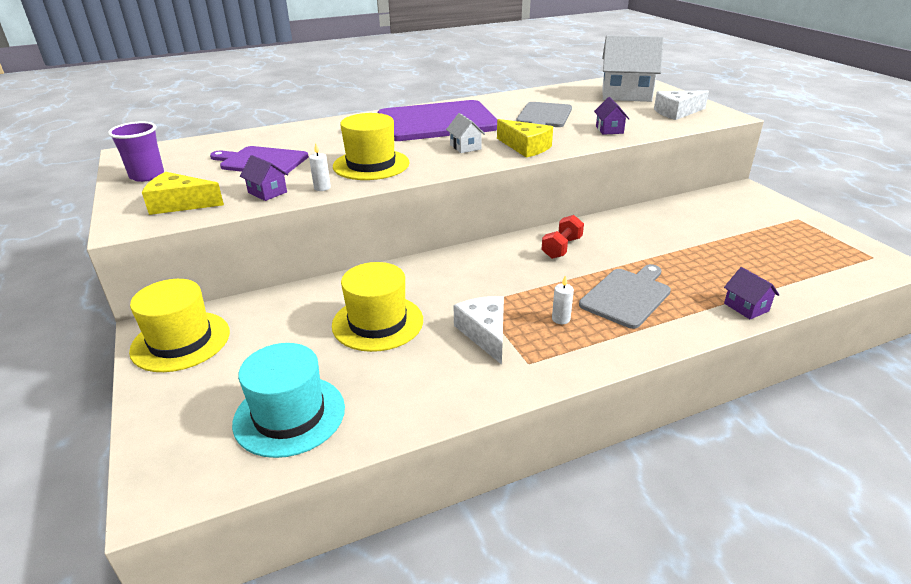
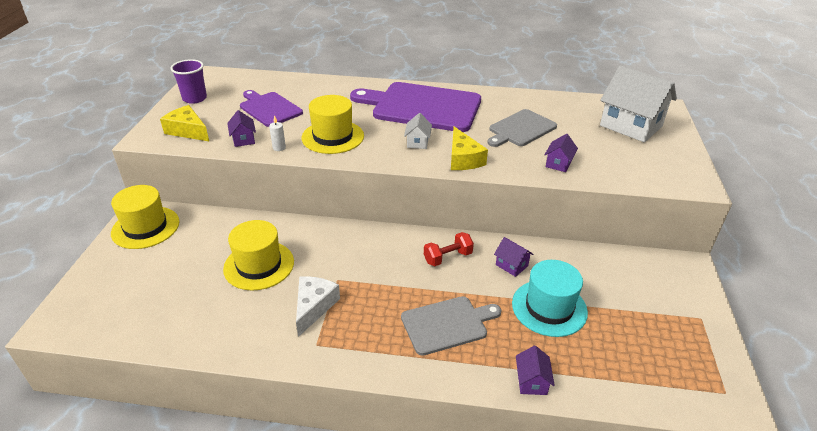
camera: 30 degrees right, 5 degrees up
(289, 415) = (150, 309): turquoise hat -> turquoise hat (549, 307)
(561, 319) = (376, 320): white candle -> none
(622, 234) = (511, 265): none -> purple house
(677, 112) = (651, 164): white cheese -> none

